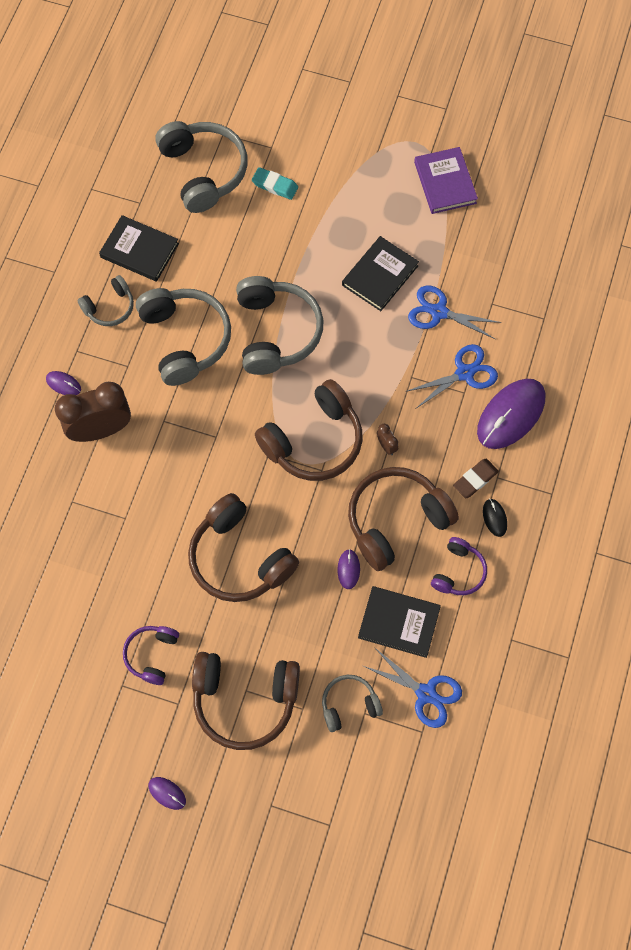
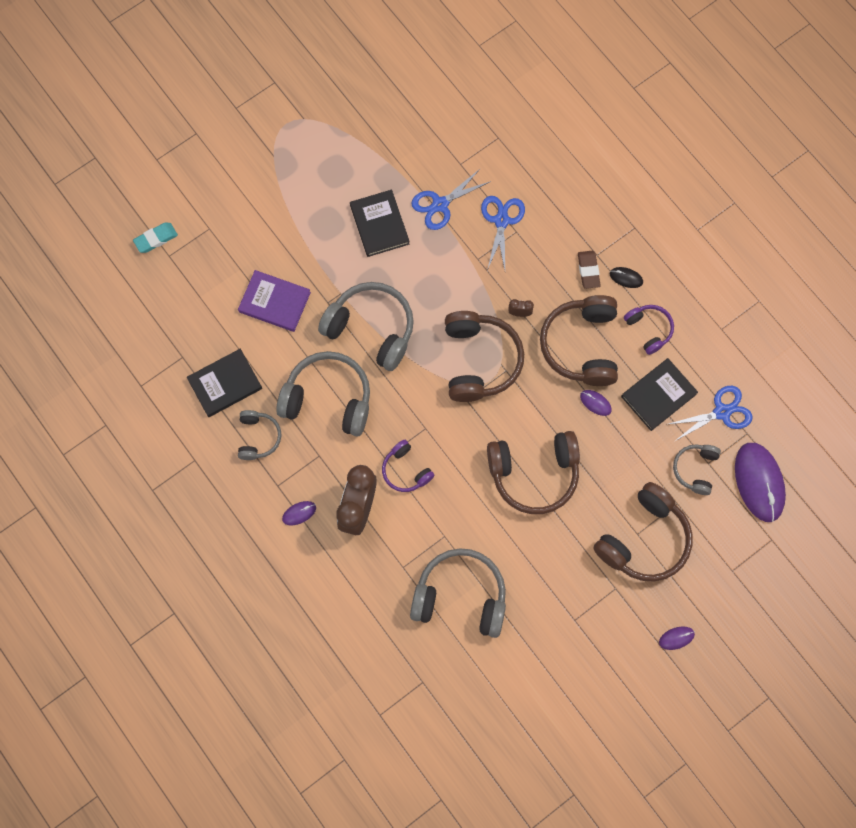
camera: 55 degrees left, 5 degrees up
(152, 655) = (566, 584): purple headphones -> purple headphones (406, 470)
(203, 171) = (191, 292): grey headphones -> grey headphones (460, 596)
(275, 185) = (245, 248): turquoise eraser -> turquoise eraser (156, 239)
(445, 182) = (337, 126): purple book -> purple book (274, 302)
(511, 415) = (556, 212): purple mouse -> purple mouse (759, 482)

